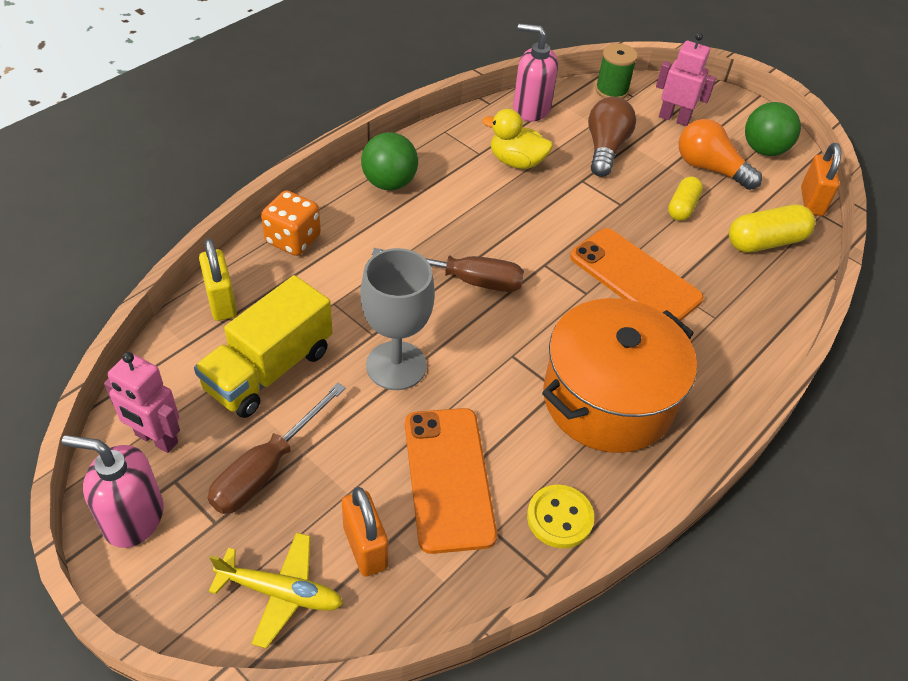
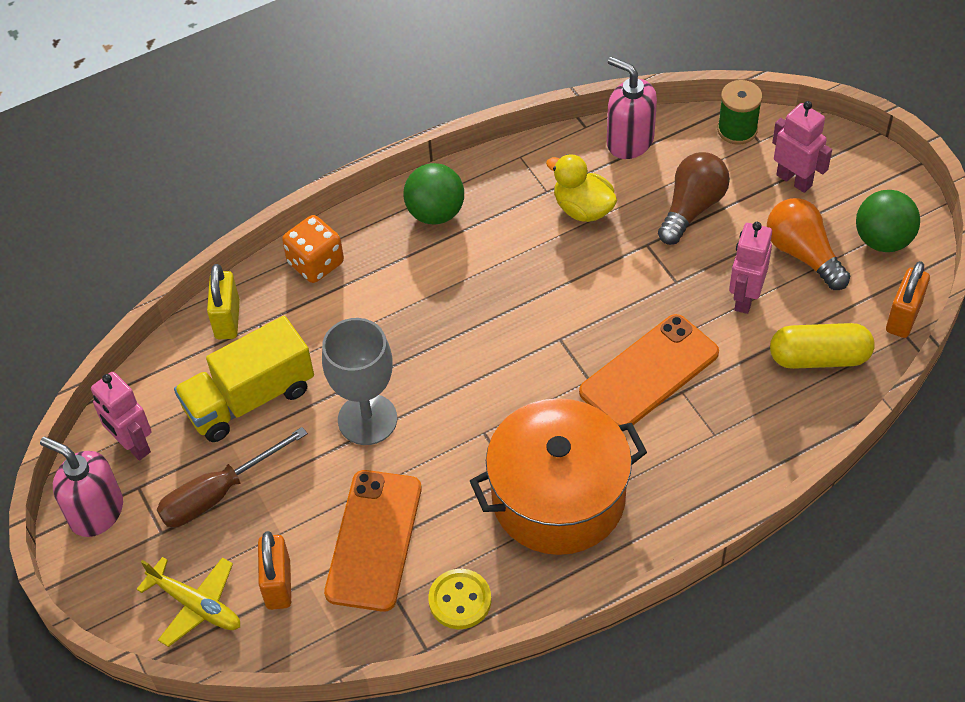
camera: 25 degrees right, 5 degrees up
(465, 279) = (470, 340): brown screwdriver -> none
(635, 278) = (649, 372): orange phone -> orange phone turned 75 degrees clockwise
(682, 207) = (745, 298): yellow capsule -> pink robot

